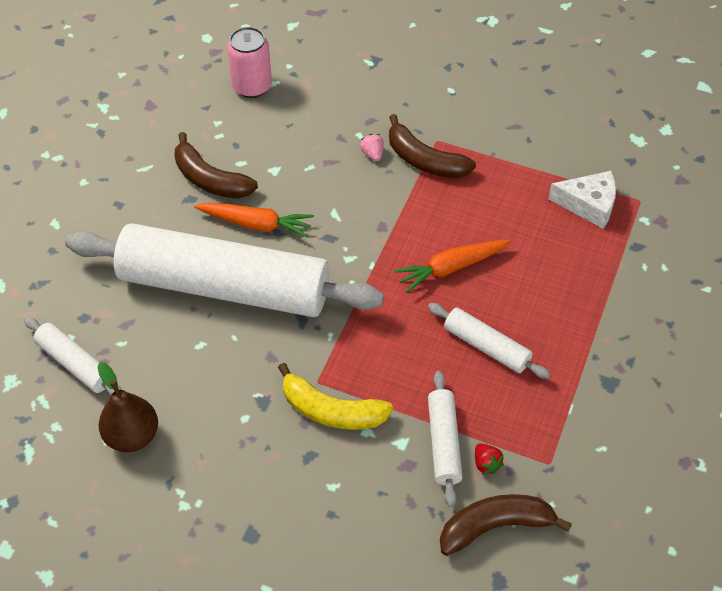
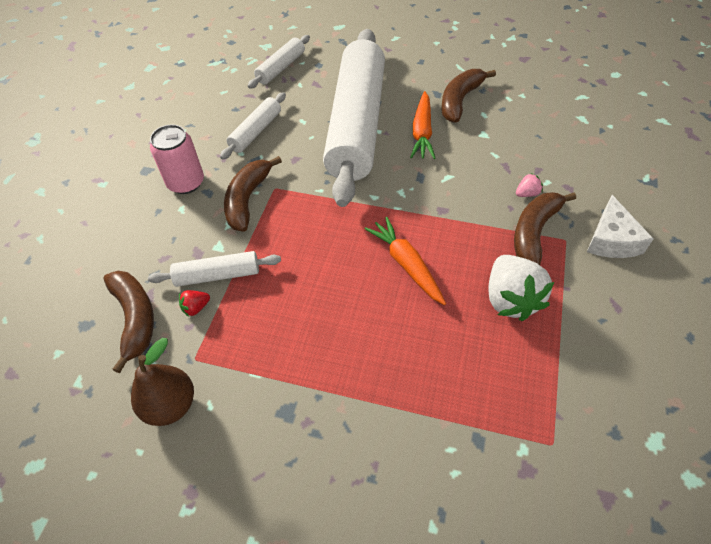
camera: 85 degrees right, 0 degrees up
(132, 436) = (226, 102): brown pear -> brown pear (170, 405)
(252, 86) = (572, 107): pink can -> pink can (186, 183)
(331, 411) = (247, 199): yellow banana -> brown banana
(486, 346) = (320, 299): white rolling pin -> white rolling pin (256, 131)
(501, 195) = (511, 299): none -> white strawberry
(589, 205) = (526, 385): white cheese -> white cheese (611, 240)

